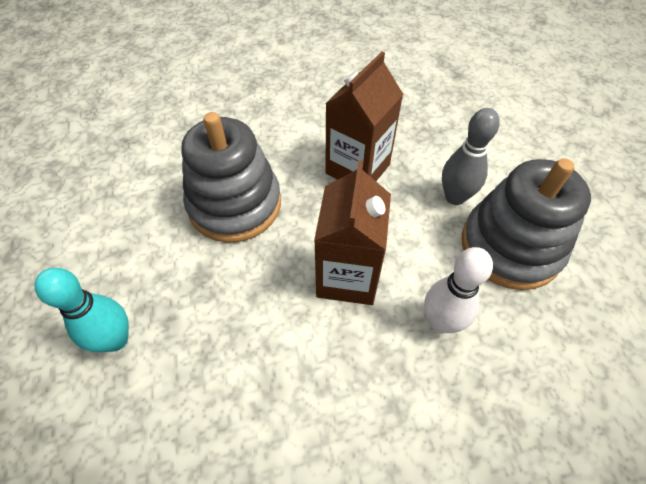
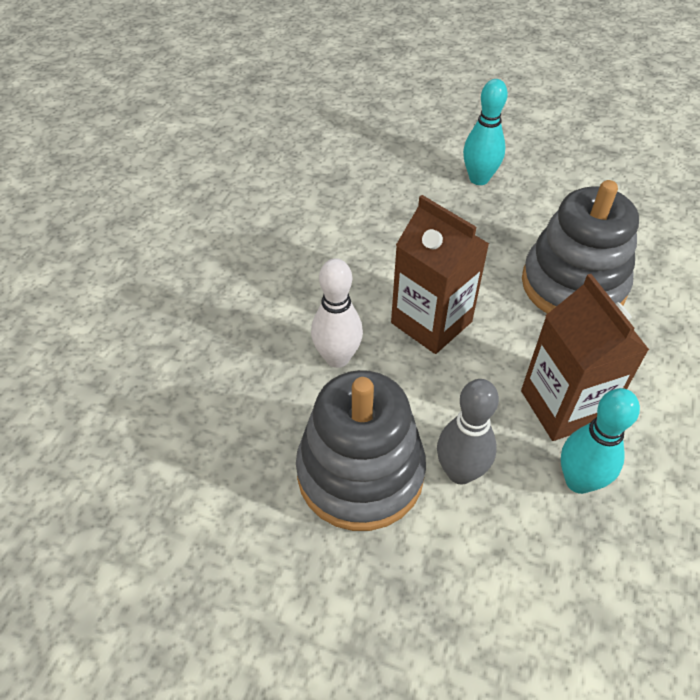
camera: 125 degrees right, 5 degrees down
(405, 144) = (579, 481): none -> turquoise bowling pin

